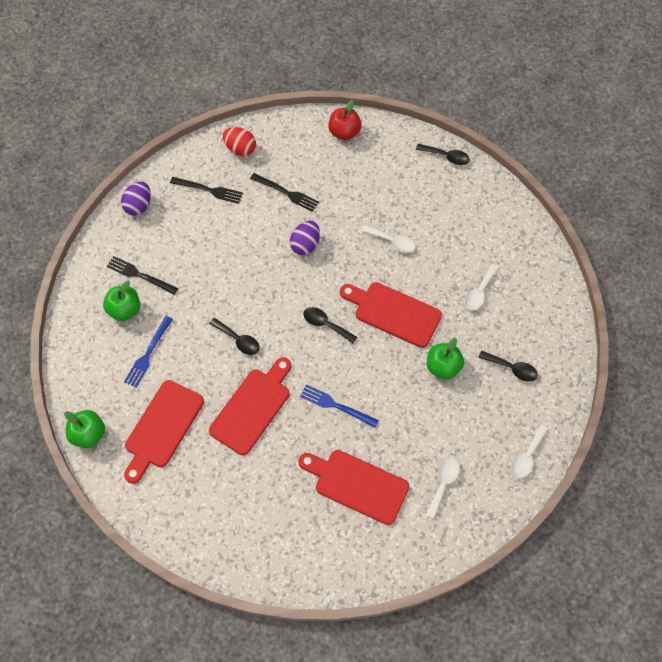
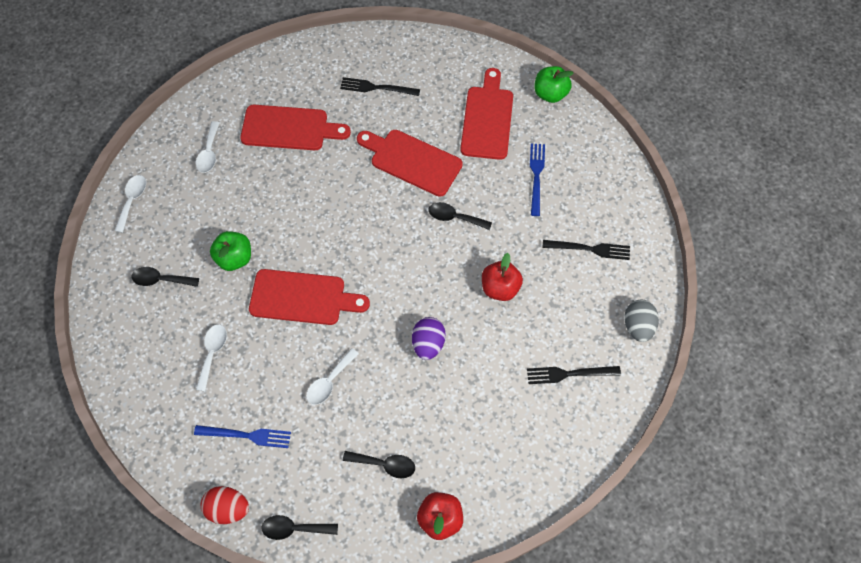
camera: 160 degrees right, 0 degrees up
(125, 310) = (584, 209): green apple -> none
(138, 205) = (637, 326): purple egg -> grey egg
(229, 268) = (500, 288): none -> red apple
(240, 149) = (560, 444): red egg -> red egg (228, 508)
(252, 407) = (412, 161): red cutting board -> red cutting board turned 105 degrees clockwise
(287, 193) = (476, 402): black fork -> black fork (376, 88)
(325, 324) = (371, 262): black spoon -> black spoon (385, 464)
(335, 405) = (333, 187): blue fork -> blue fork (247, 435)
(392, 241) = (329, 382): white spoon -> white spoon turned 60 degrees counterclockwise

